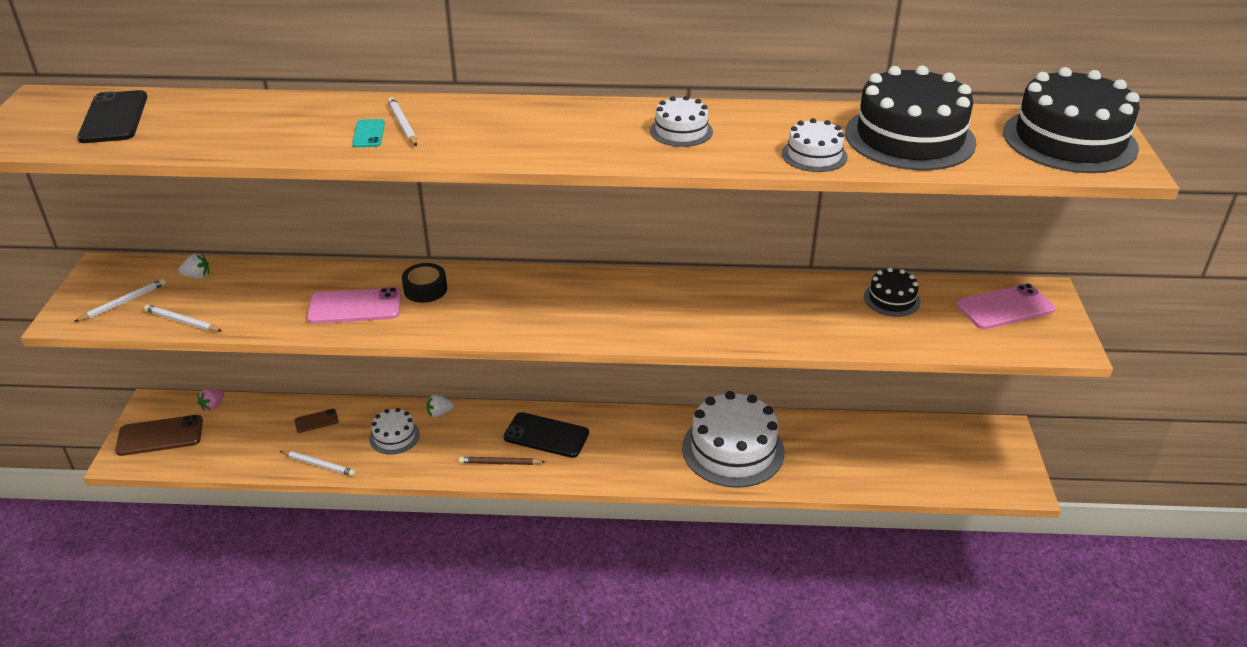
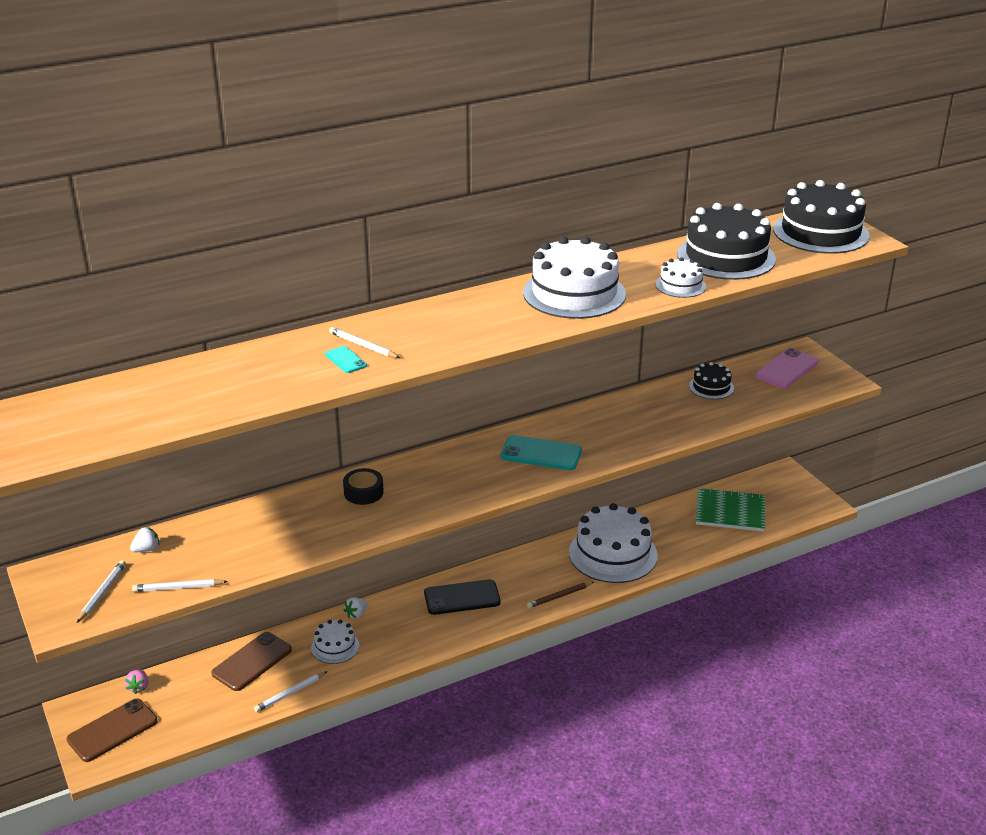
camera: 30 degrees left, 5 degrees down
(114, 118) = (104, 410): black phone -> none
(316, 421) = (252, 662): brown phone -> brown phone, size x1.90
(319, 465) = (290, 693): white pencil -> white pencil turned 150 degrees clockwise
(355, 307) = (319, 525): pink phone -> none
(500, 463) = (444, 632): brown pencil -> brown pencil (559, 596)
(632, 310) = (541, 453): none -> turquoise phone
(681, 131) = (574, 293): white cake -> white cake, size x2.02
(901, 453) = (730, 512): none -> green notebook

